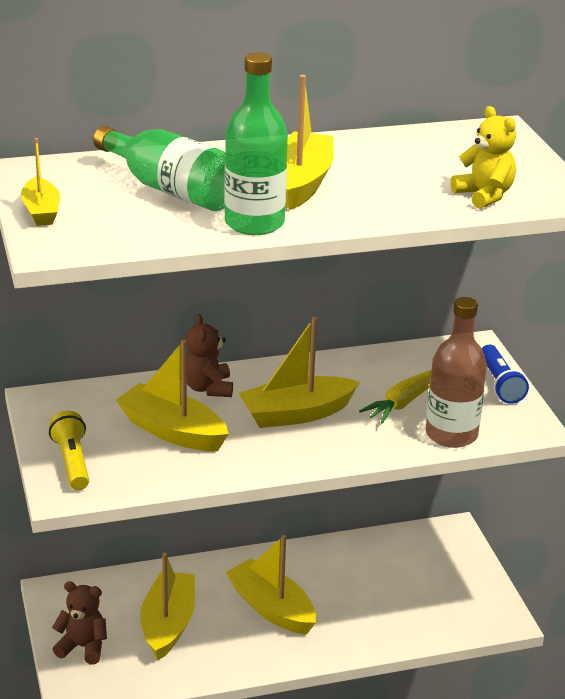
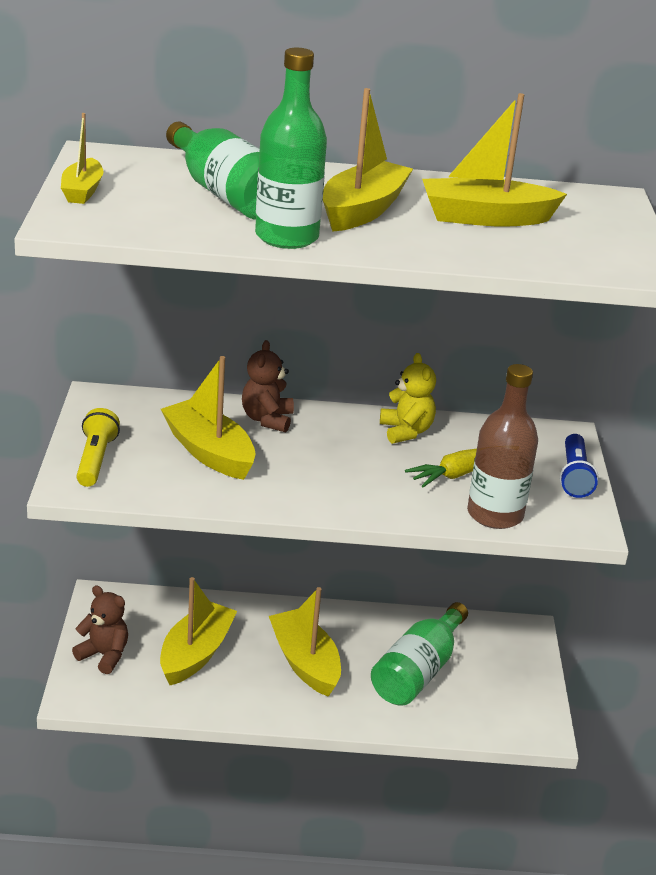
camera: 15 degrees right, 0 degrees up
(296, 414) = (343, 461): yellow boat -> yellow boat (485, 218)
(375, 592) = (418, 671): none -> green bottle
(484, 195) = (552, 254): yellow teddy bear -> yellow teddy bear (406, 431)

